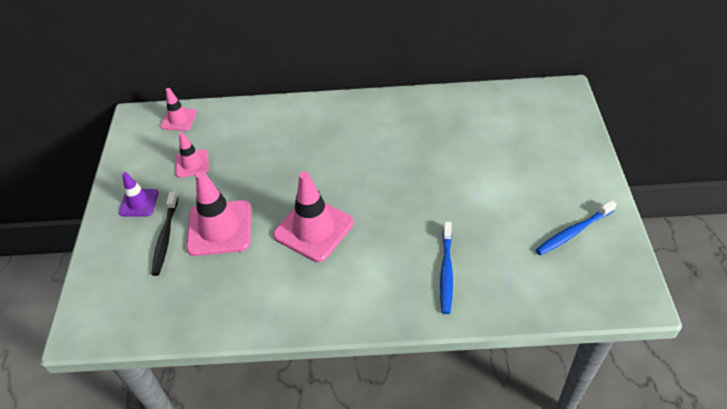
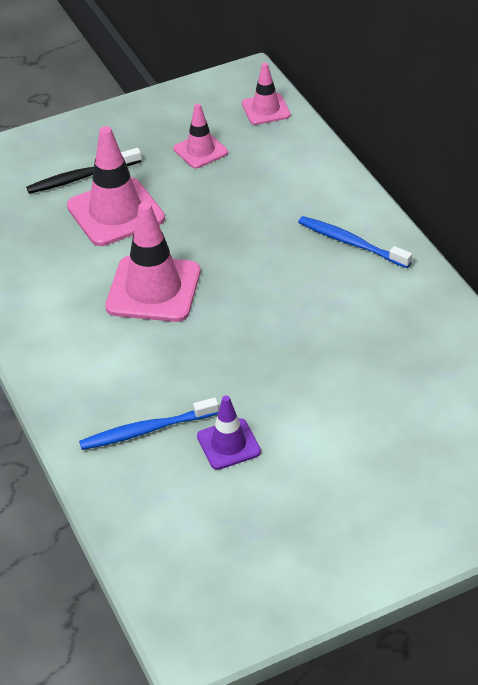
camera: 65 degrees right, 5 degrees down
(139, 203) = (119, 136): purple traffic cone -> purple traffic cone (228, 444)
(573, 232) = (279, 547): blue toothbrush -> blue toothbrush (351, 243)

